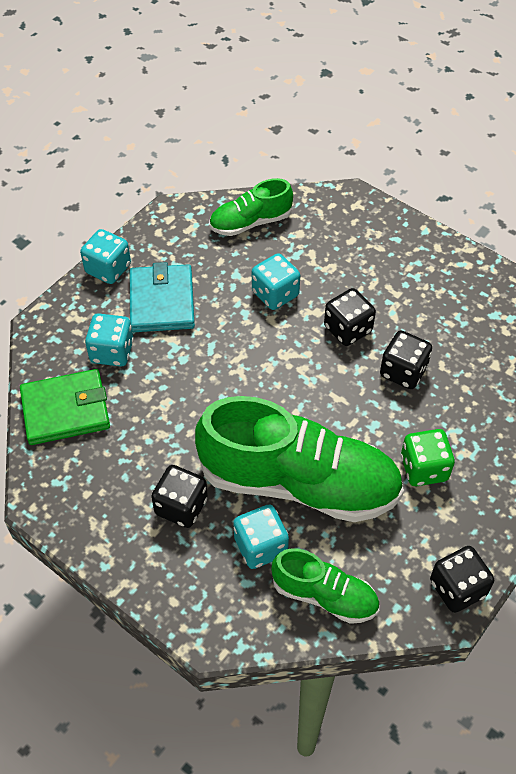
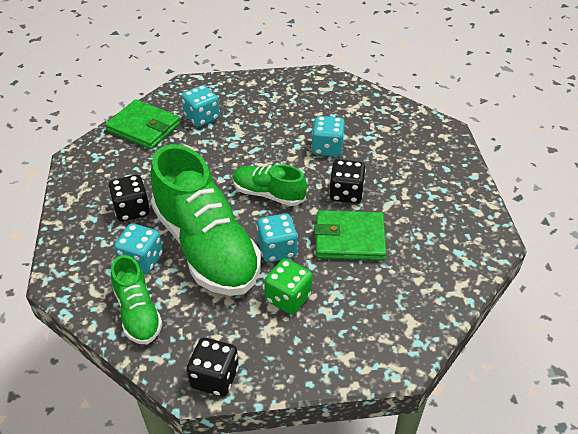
camera: 45 degrees right, 10 degrees down
(108, 269) = (253, 81): turquoise dice -> turquoise dice (277, 249)
(162, 301) = (259, 112): turquoise wallet -> none
(250, 222) = (363, 106): green shoe -> green shoe (268, 194)
(403, 371) = (349, 238): black dice -> green wallet

